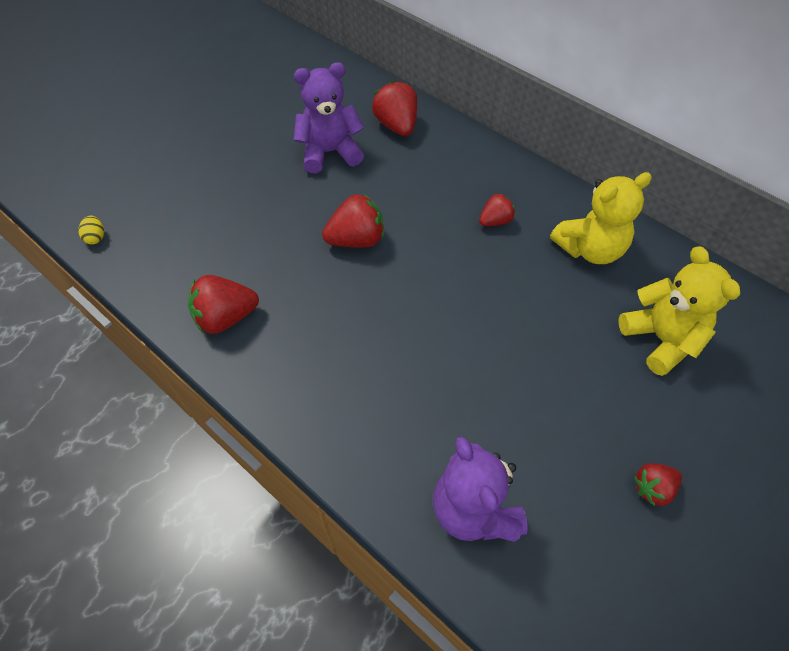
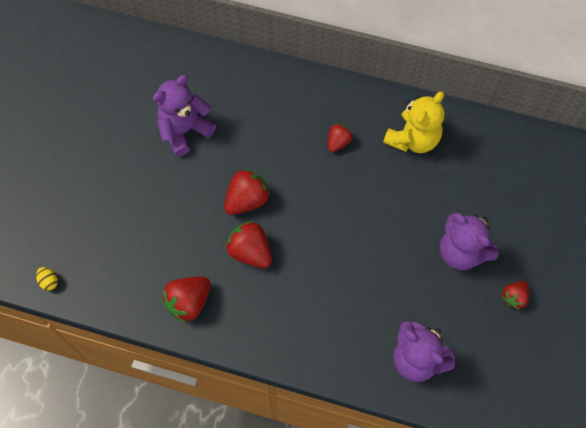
camera: 25 degrees left, 10 degrees up
(396, 126) = (223, 83): red strawberry -> red strawberry (250, 252)
(599, 399) = (461, 252): none -> purple teddy bear
(661, 339) = (484, 191): yellow teddy bear -> none

